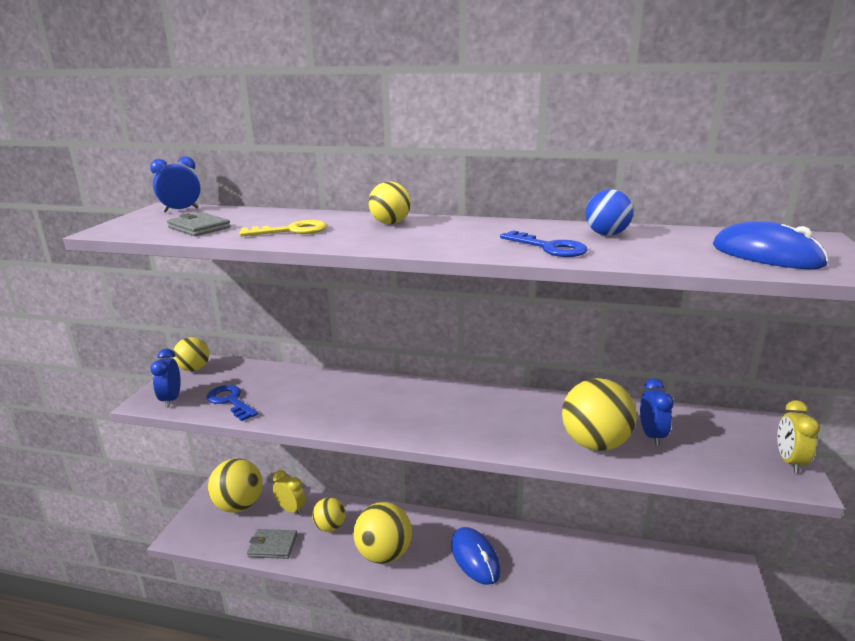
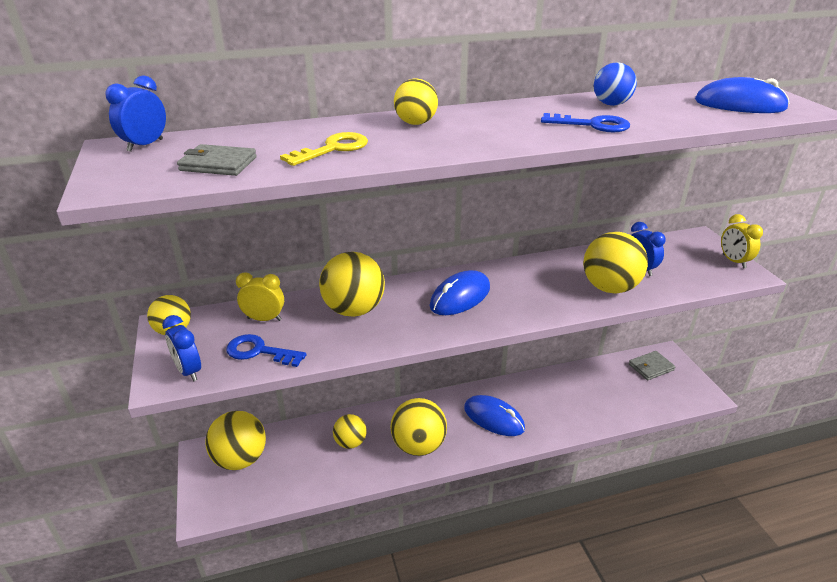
camera: 30 degrees left, 10 degrees up
(272, 546) = (310, 481): grey wallet -> grey wallet (651, 367)
(291, 510) = (298, 442): yellow clock -> yellow clock (264, 319)
(332, 392) = (354, 310): none -> yellow ball
(432, 407) = (460, 297): none -> blue mouse

